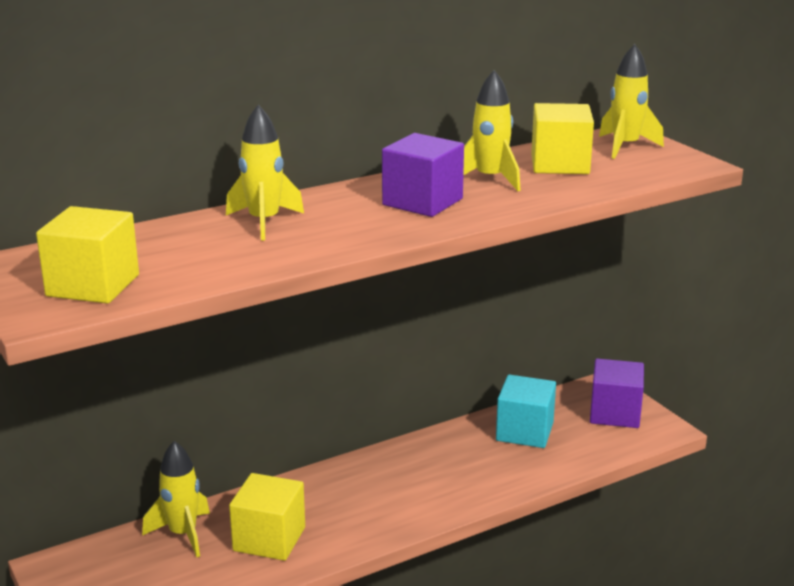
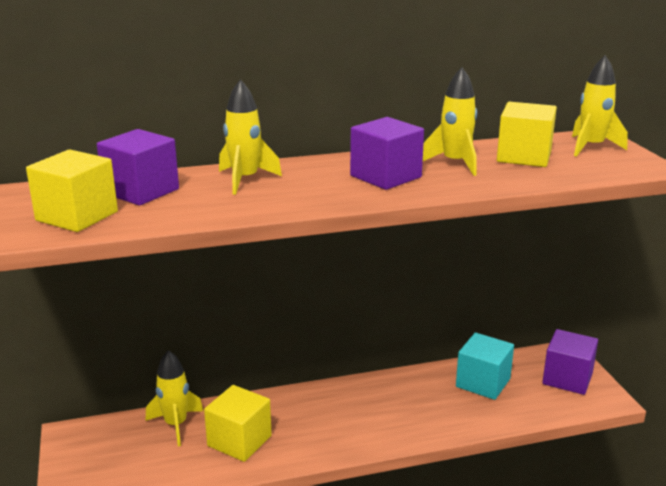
camera: 15 degrees right, 0 degrees up
(149, 248) = (141, 191): none -> purple cube

